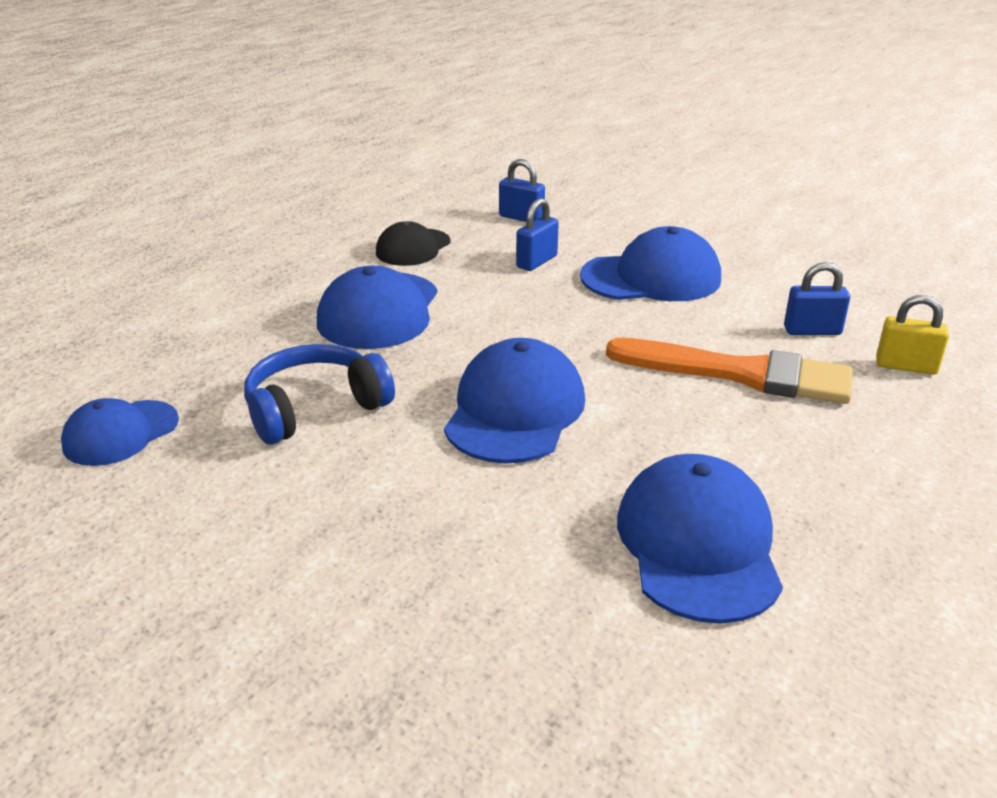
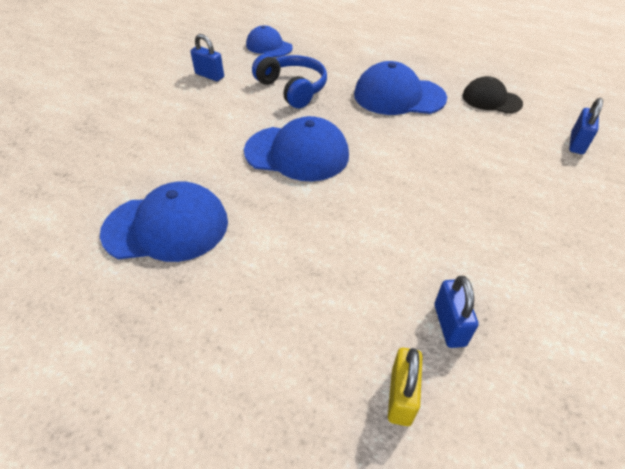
camera: 85 degrees right, 15 degrees up
(537, 262) = (501, 154): blue padlock -> blue padlock (209, 76)
(651, 277) = (506, 217): blue cap -> none
(741, 374) = (361, 264): orange brush -> none

